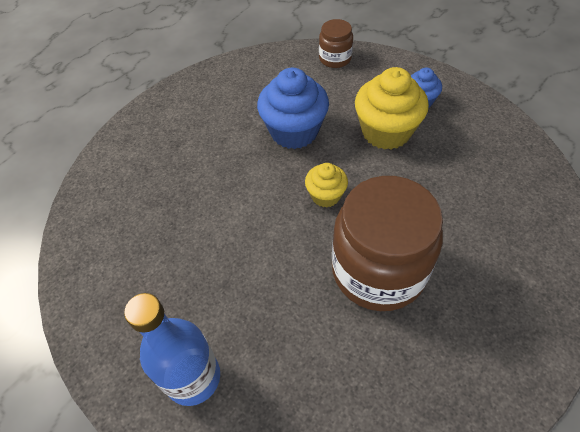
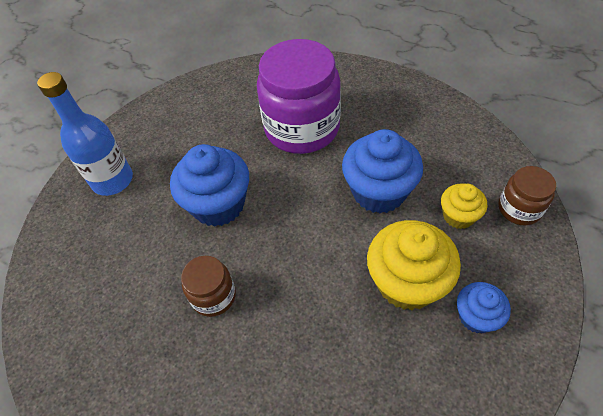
camera: 80 degrees right, 0 degrees up
(194, 174) = (302, 128): none -> purple jar
(269, 258) = (218, 204): none -> blue cupcake
(325, 195) = (297, 236): yellow cupcake -> yellow cupcake (458, 216)
(378, 270) = (213, 296): brown jar -> brown jar, size x0.48

